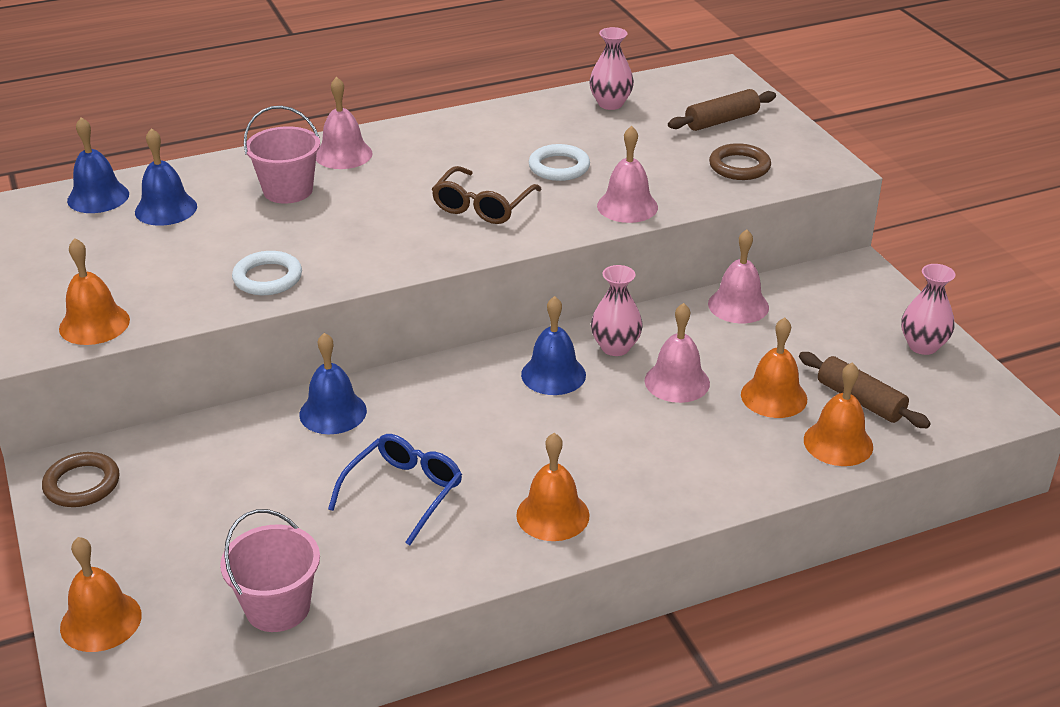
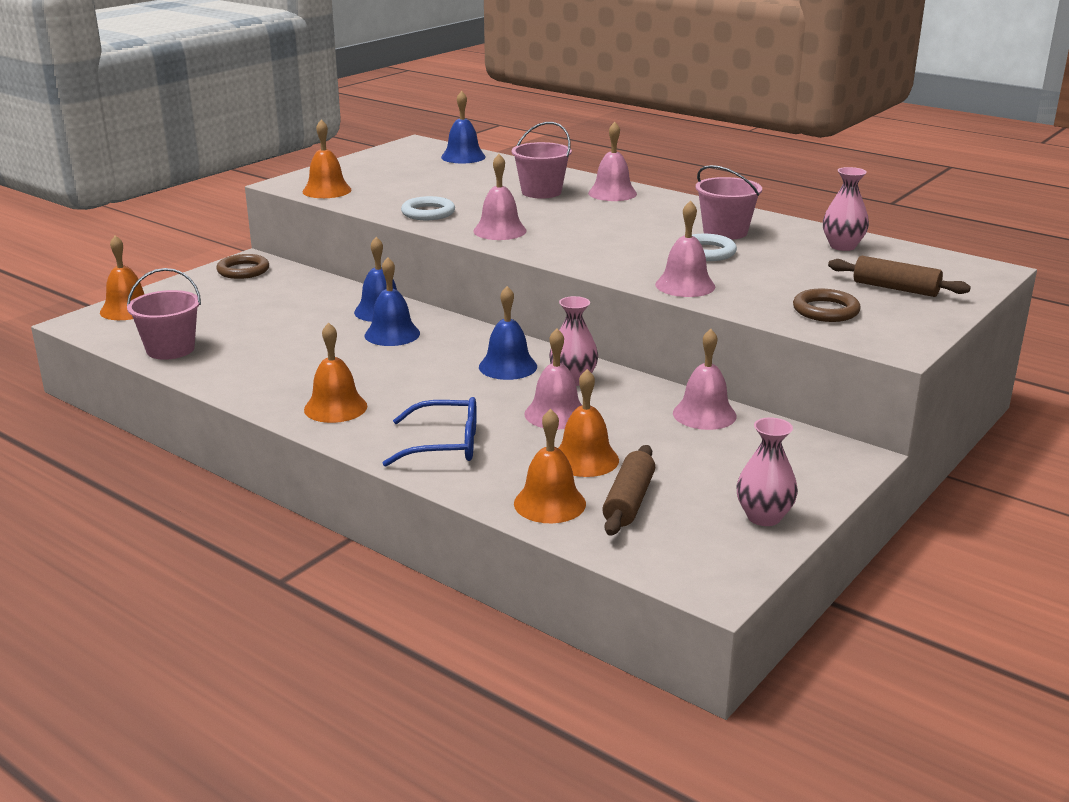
camera: 60 degrees right, 10 degrees down
(166, 209) = (473, 173): blue bell -> blue bell (392, 334)
(378, 252) = (500, 231): none -> pink bell
(404, 492) = (315, 354): blue glasses -> blue glasses (445, 445)
(482, 206) = (607, 243): brown glasses -> none
(518, 140) = (725, 232): none -> pink bucket

